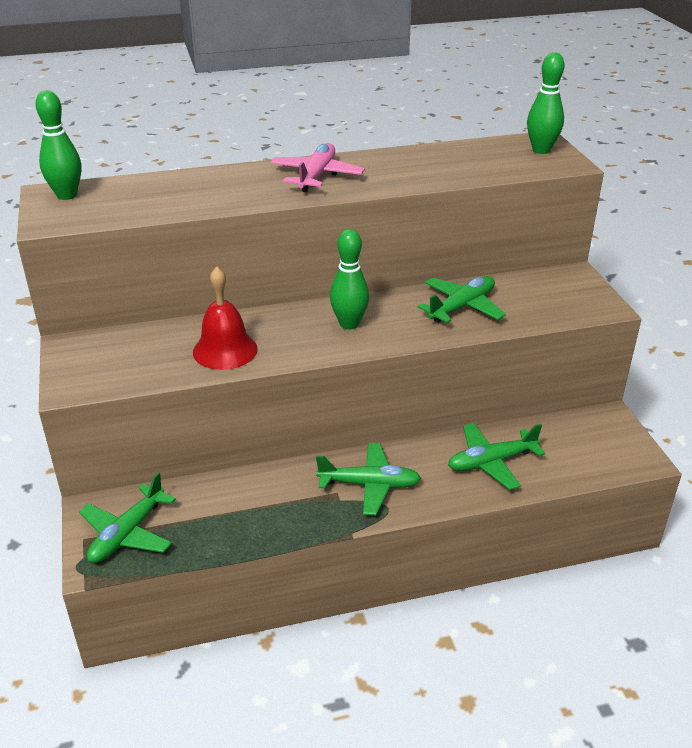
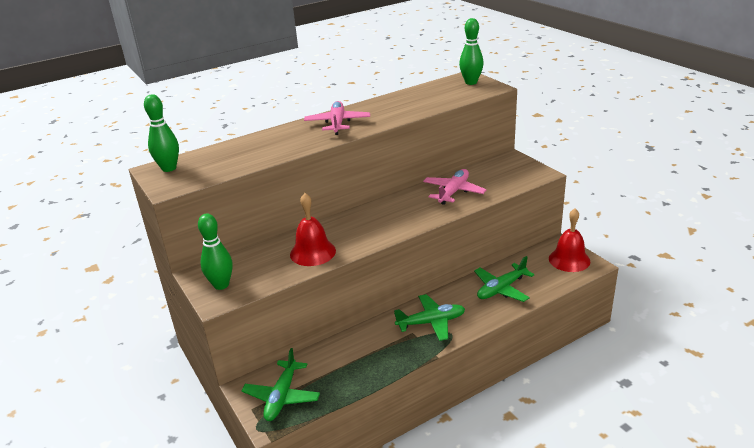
camera: 15 degrees left, 5 degrees down
(349, 324) = (387, 218): green bowling pin -> green bowling pin (221, 285)
(462, 307) = (453, 192): green plane -> pink plane
(612, 444) = (569, 260): none -> red bell

